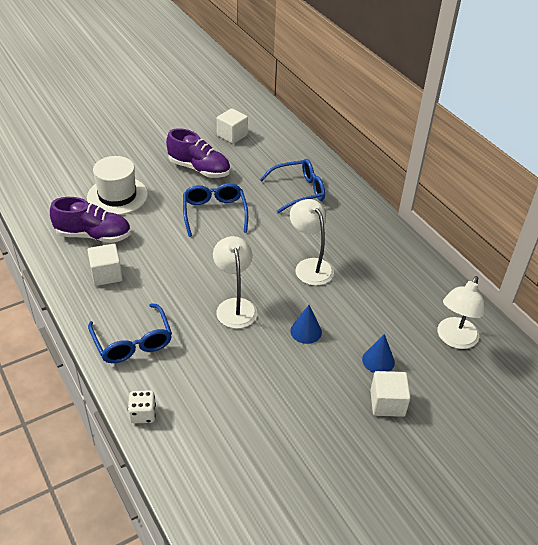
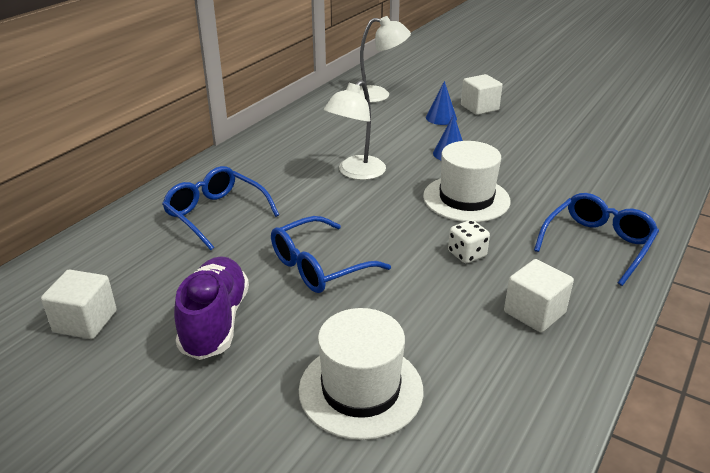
camera: 115 degrees left, 10 degrees down
(93, 235) = (479, 367): purple shoe -> none
(143, 414) = (657, 204): white dice -> white dice (467, 254)
(235, 306) = (466, 199): white lamp -> white hat

